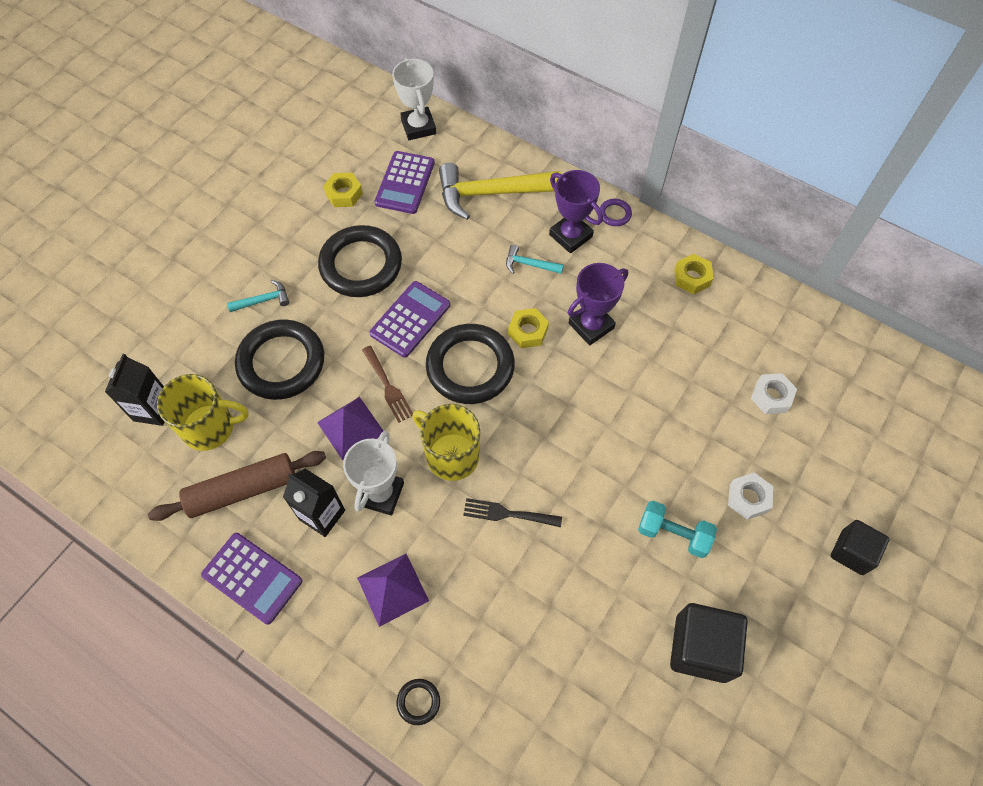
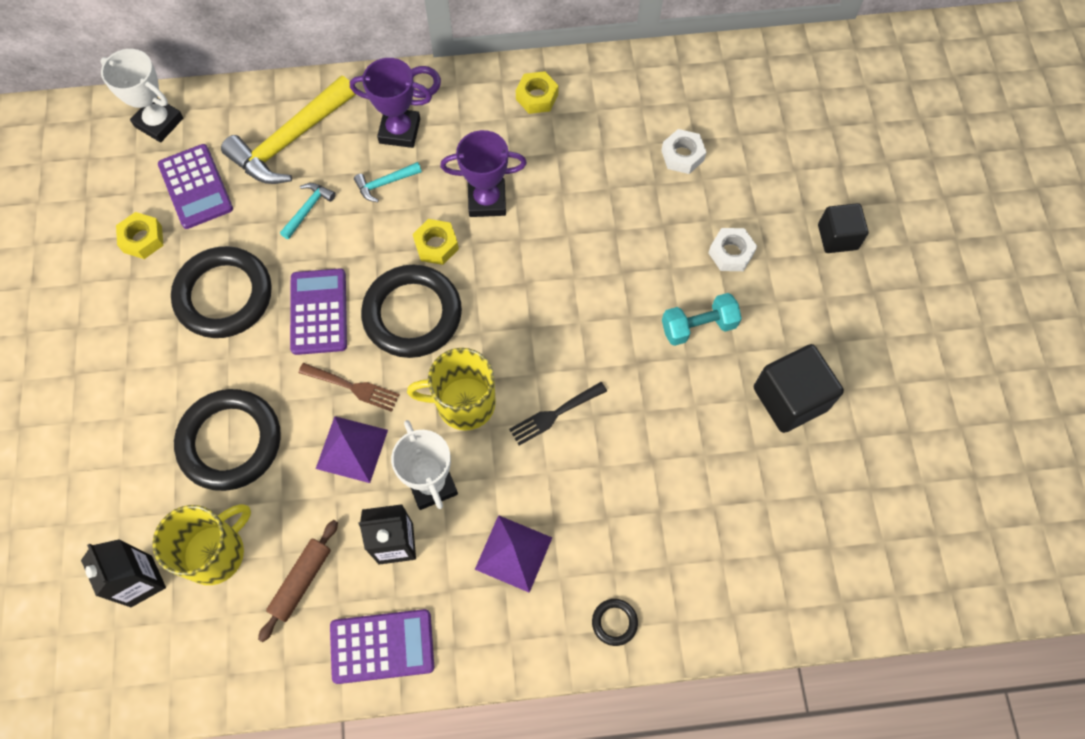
camera: 40 degrees left, 5 degrees up
(242, 490) = (301, 581): brown rolling pin -> brown rolling pin, size x0.65
(263, 300) = (156, 398): turquoise hammer -> turquoise hammer (308, 209)
(591, 325) = (487, 200): purple trophy -> purple trophy turned 75 degrees clockwise

